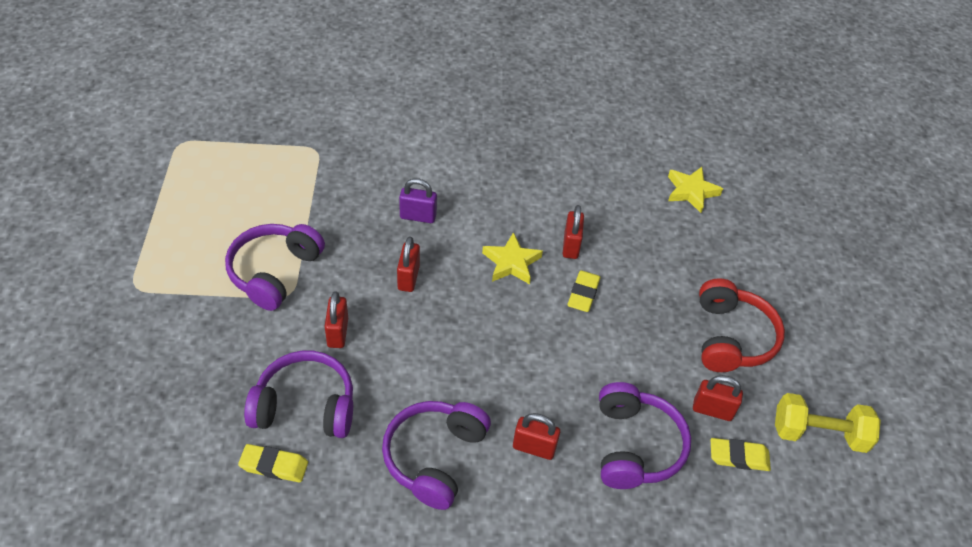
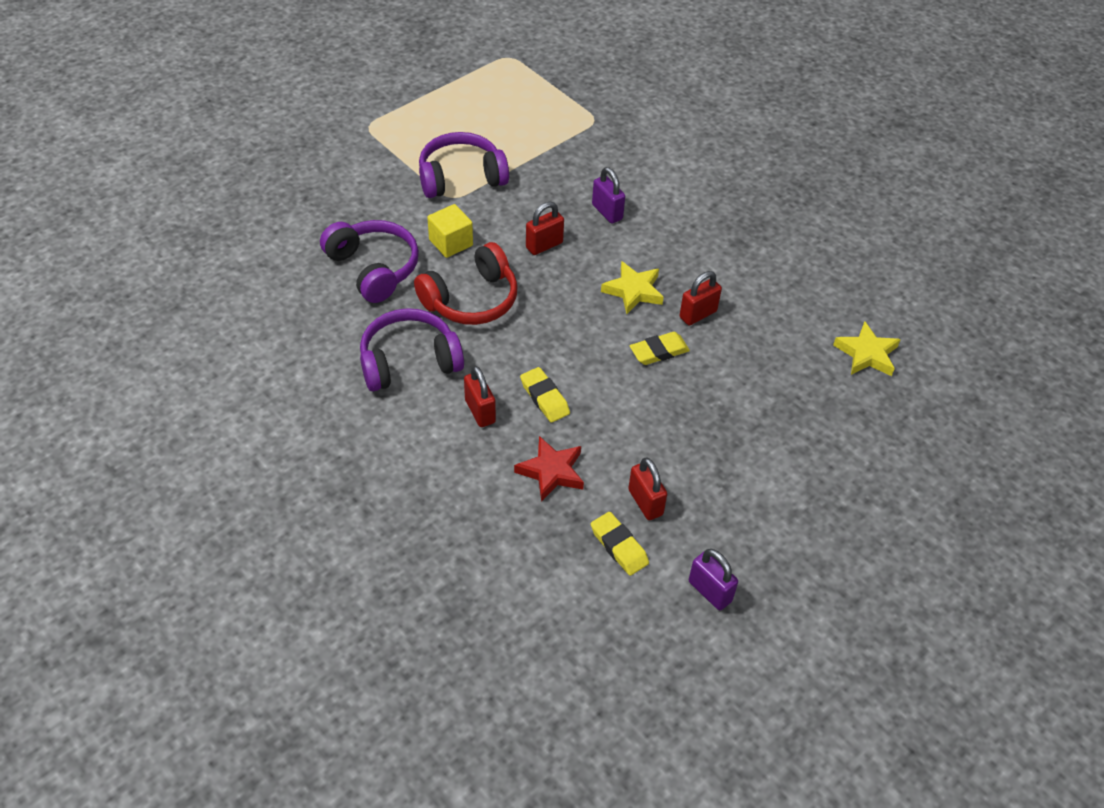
camera: 50 degrees right, 0 degrees up
(274, 465) = (312, 285): yellow eraser -> yellow eraser (544, 398)
(338, 332) = (451, 243): red padlock -> yellow cube
(635, 446) = (551, 471): purple headphones -> red star
(731, 337) = (738, 473): red headphones -> red headphones (471, 299)
(818, 433) = (710, 591): yellow dumbbell -> purple padlock

